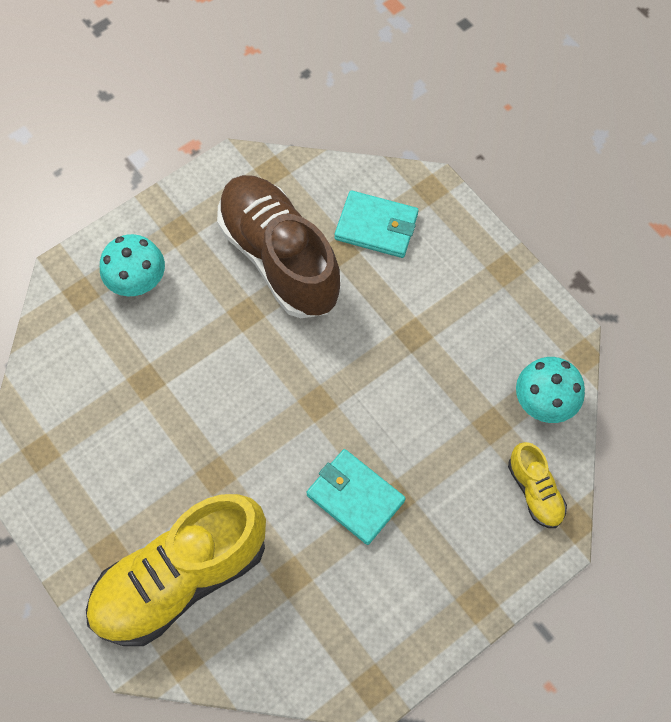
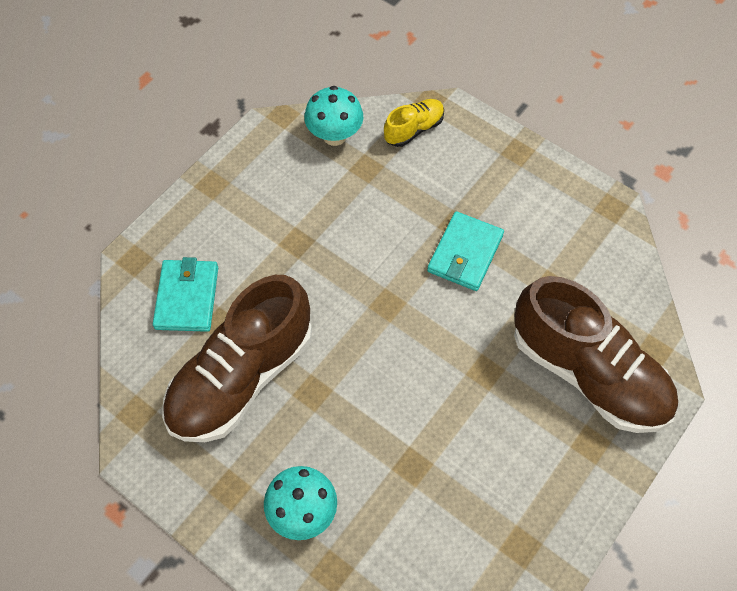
camera: 105 degrees left, 5 degrees down
(181, 578) = (588, 373): yellow shoe -> brown shoe

